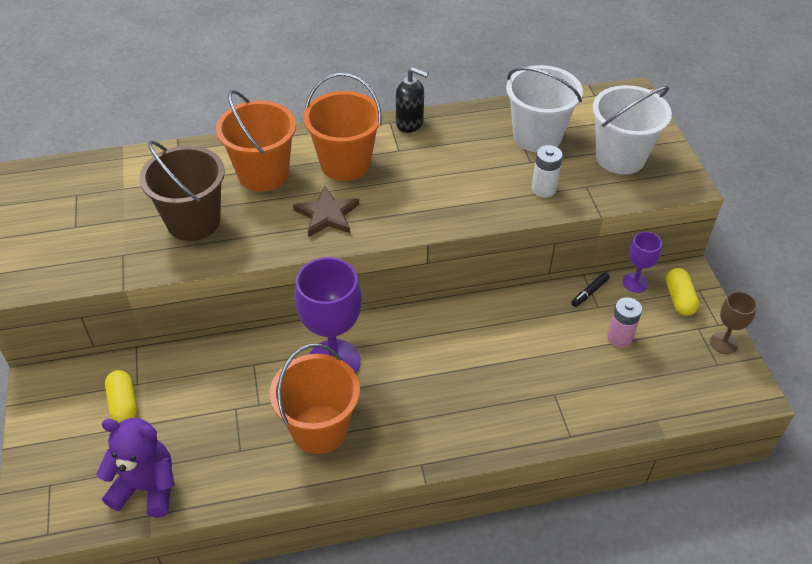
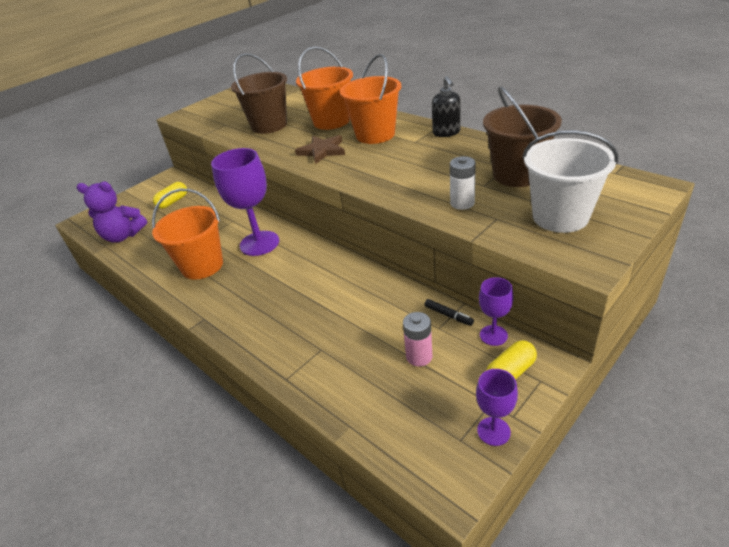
camera: 60 degrees right, 10 degrees down
(147, 487) = (123, 236): purple teddy bear -> purple teddy bear turned 120 degrees clockwise
(537, 136) = (517, 175): white bucket -> brown bucket
(589, 292) = (448, 315): black marker -> black marker turned 150 degrees counterclockwise
(723, 343) = (493, 431): brown goblet -> purple goblet

